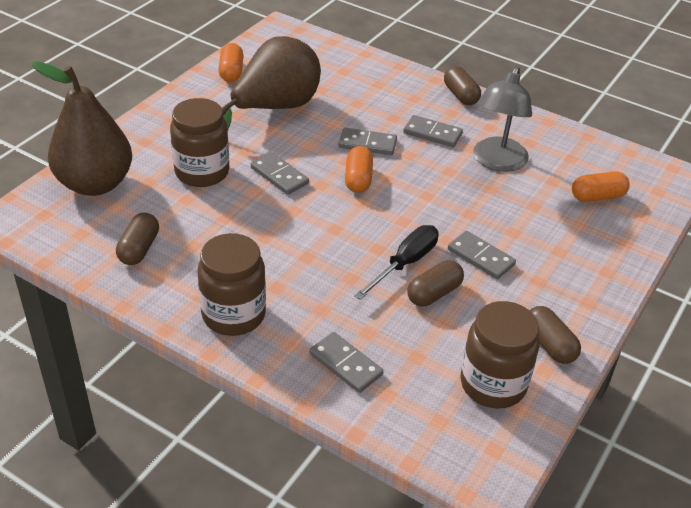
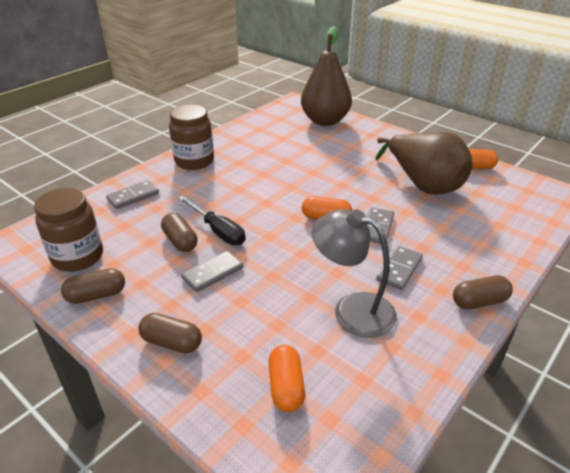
camera: 100 degrees right, 5 degrees down
(139, 249) = (262, 134): brown capsule -> brown capsule (172, 342)
(202, 172) = (336, 153): brown jar -> none
(279, 176) = (331, 182): grey domino -> none

